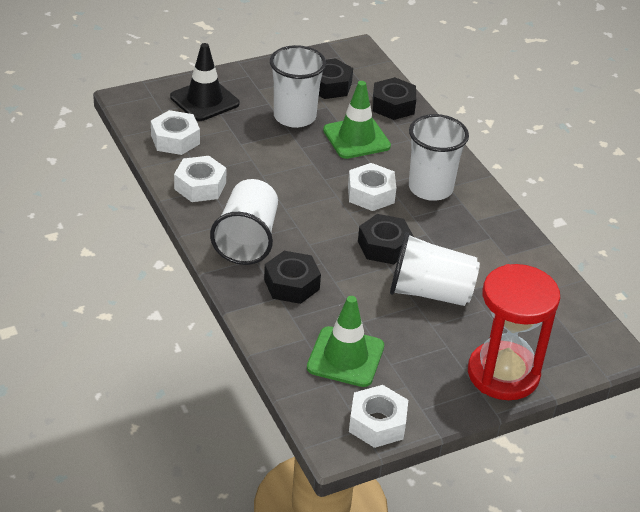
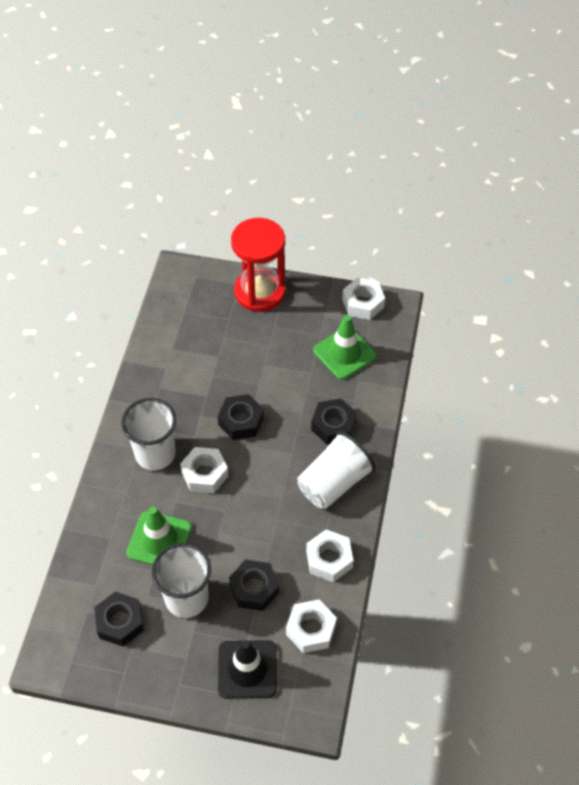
camera: 140 degrees left, 15 degrees up
(393, 105) = (91, 562): black nut -> black nut (254, 588)
(430, 292) = (246, 368): white cup -> none

